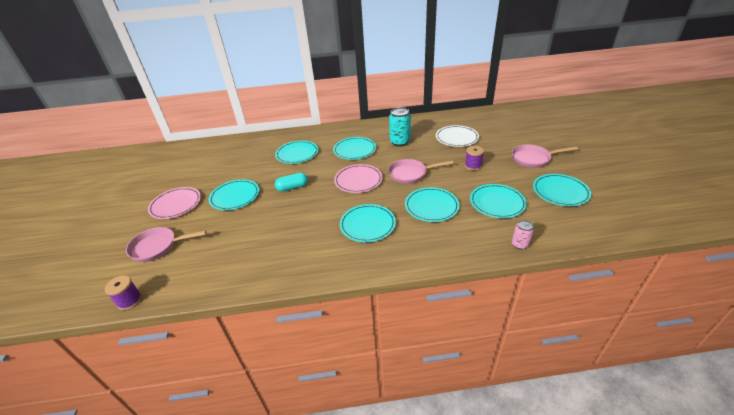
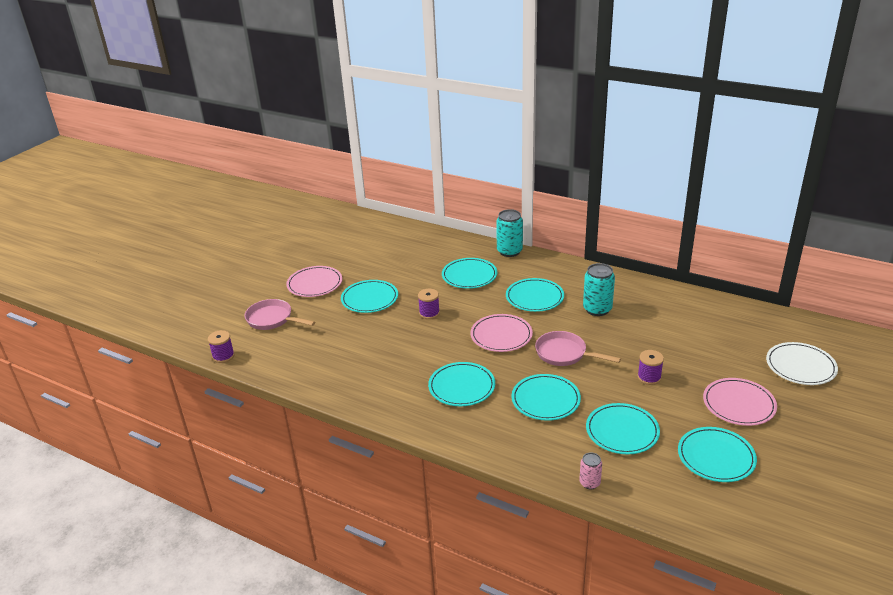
camera: 35 degrees right, 5 degrees down
(292, 187) = (429, 313): turquoise capsule -> purple spool
(309, 131) = (509, 251): none -> turquoise can
(456, 138) = (674, 334): white plate -> white plate (800, 366)
(533, 159) = (739, 404): pink pan -> pink plate

